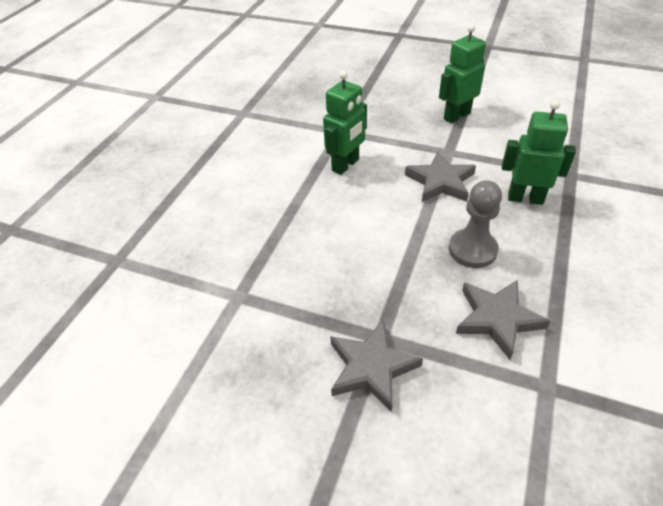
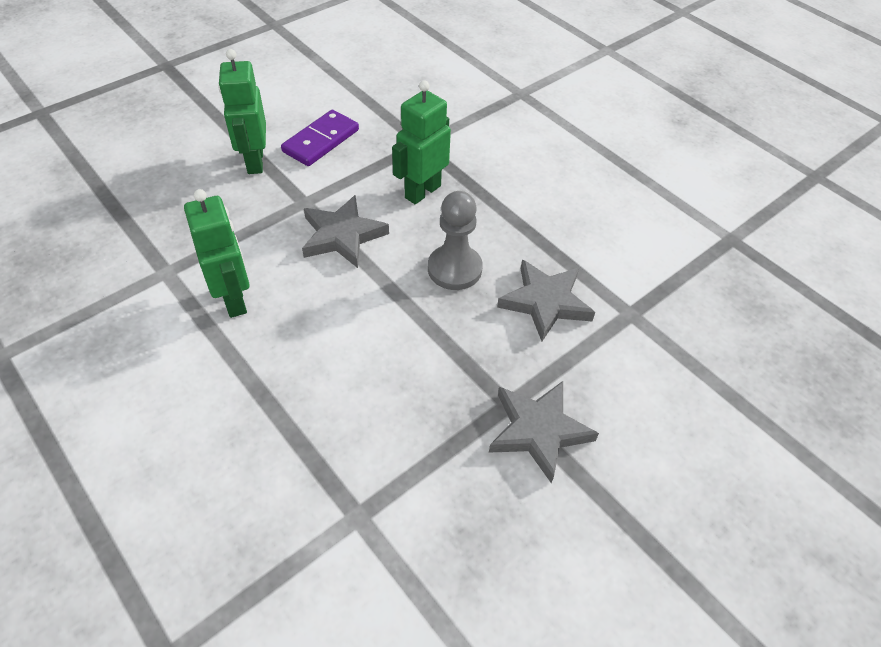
camera: 65 degrees left, 5 degrees up
(509, 131) = (321, 141): none -> purple domino

